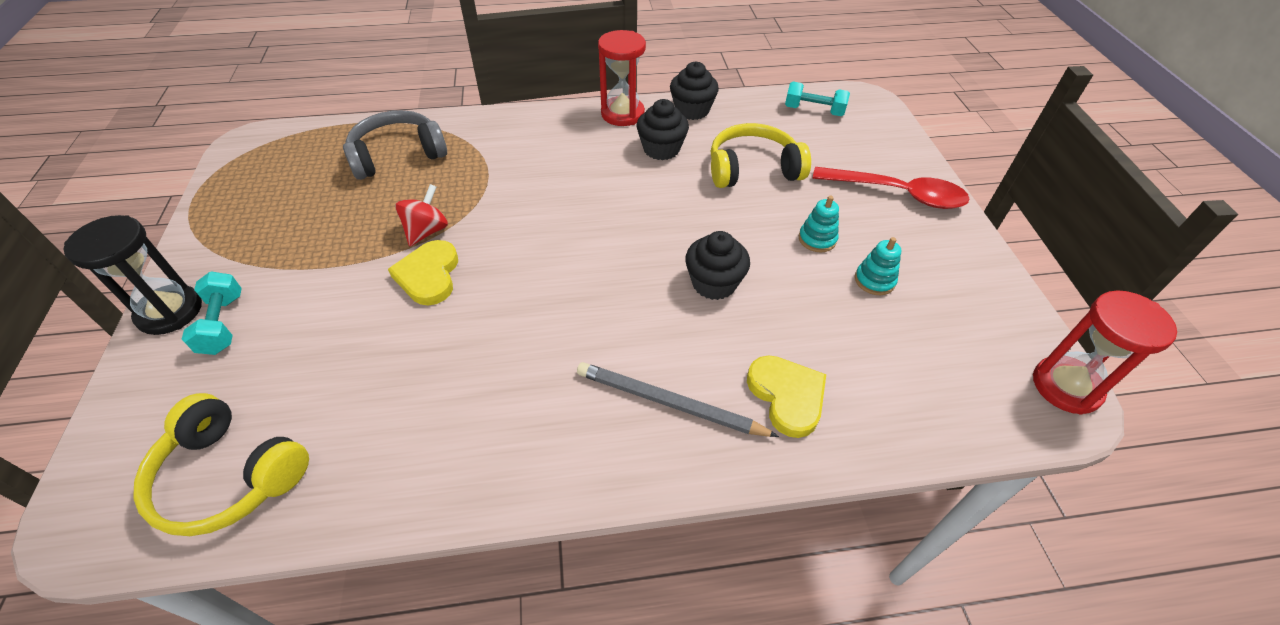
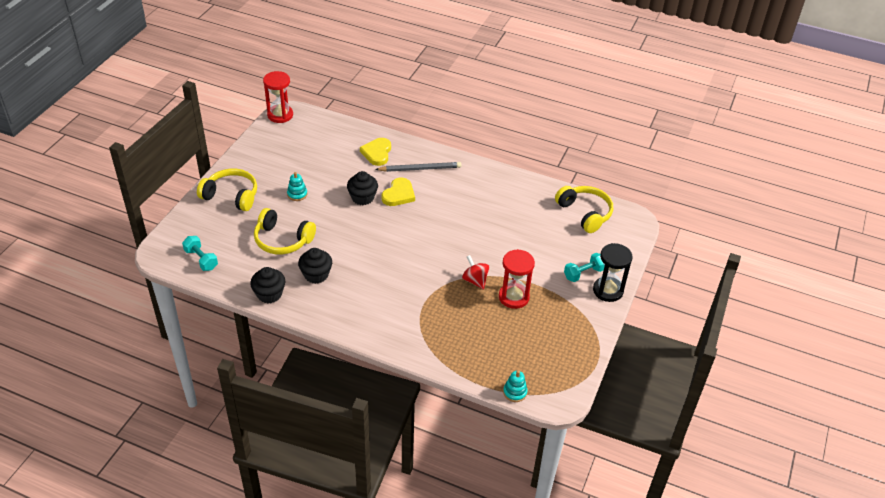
camera: 150 degrees left, 5 degrees down
(223, 324) = (583, 273): turquoise dumbbell -> turquoise dumbbell turned 45 degrees clockwise
(397, 155) = (469, 342): grey headphones -> none
(427, 231) = (475, 280): red spinning top -> red spinning top turned 90 degrees clockwise
(429, 275) = (484, 256): yellow heart -> yellow heart (398, 194)
(622, 114) = (313, 311): red hourglass -> red hourglass (513, 297)
(669, 403) = (420, 169): grey pencil -> grey pencil turned 60 degrees counterclockwise
(874, 280) = (296, 169): turquoise stacking toy -> turquoise stacking toy (515, 392)
(897, 194) = (231, 196): red spoon -> yellow headphones

